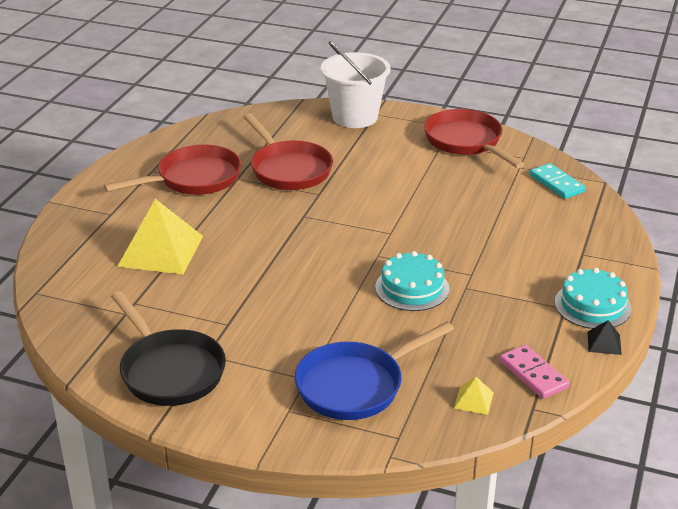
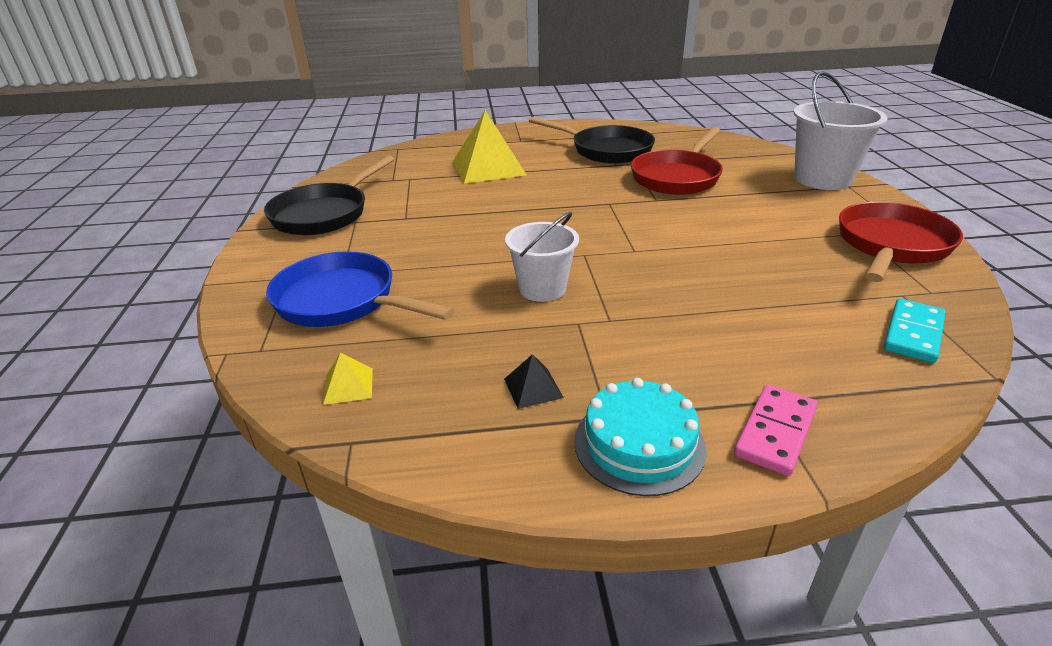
camera: 65 degrees right, 0 degrees up
(194, 179) = (606, 150): red pan -> black pan
(412, 288) = (542, 288): turquoise cake -> white bucket
(533, 374) = (427, 424): pink domino -> pink domino (775, 432)
(604, 343) = (550, 481): black pyramid -> black pyramid (533, 388)

